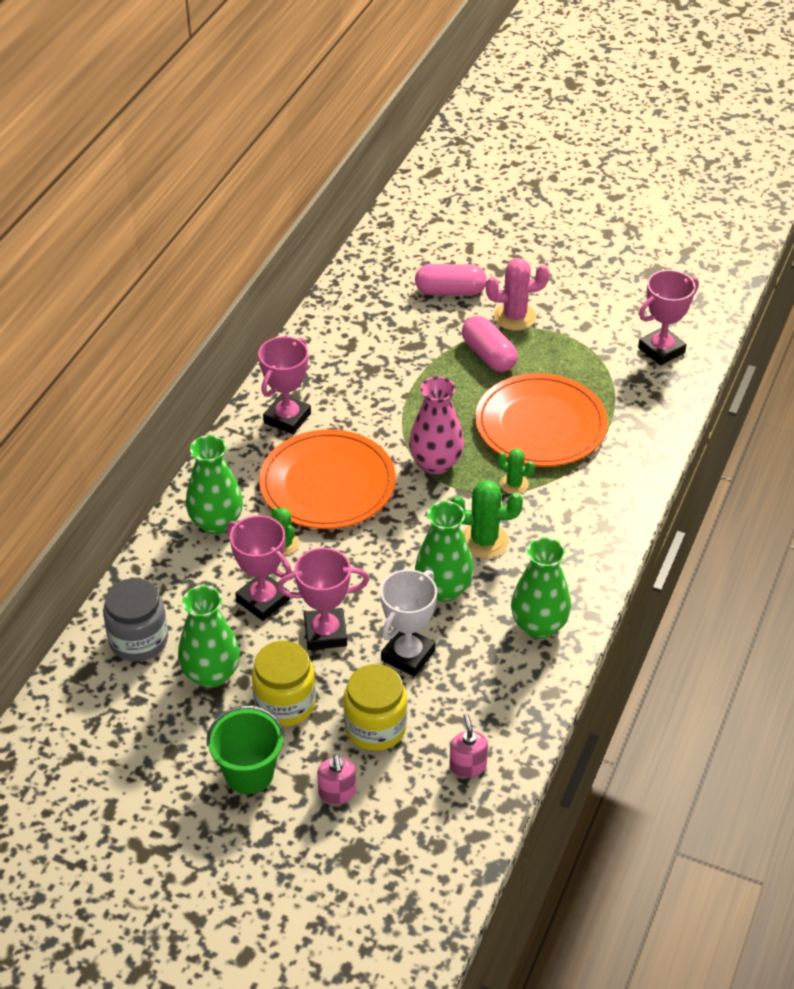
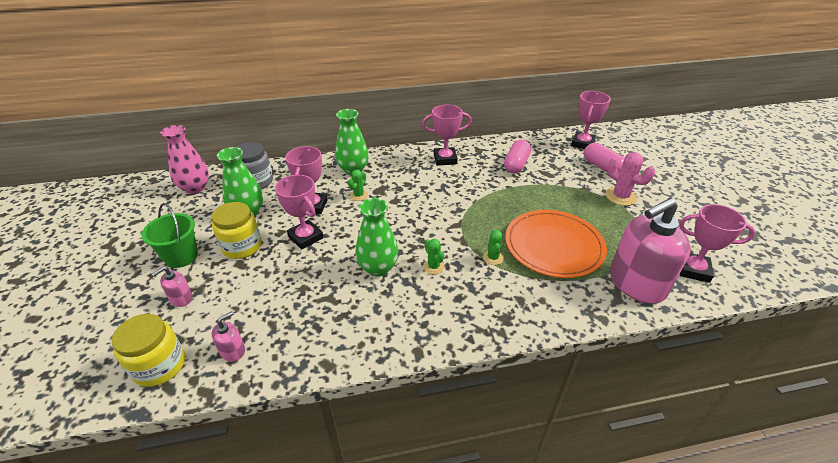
camera: 55 degrees right, 5 degrees down
(327, 484) = (414, 190): orange plate -> none
(375, 727) = (244, 290): yellow jar -> yellow jar (159, 365)
(387, 272) = (582, 143): none -> pink trophy
(408, 655) = (312, 277): white trophy -> none
(436, 463) = (473, 219): pink vase -> pink vase (195, 188)
(484, 541) = (433, 266): green cactus -> green cactus, size x0.60
(488, 355) = (578, 201): pink capsule -> pink capsule (516, 164)
(539, 625) = (384, 327): green vase -> none
(642, 402) = (636, 283): none -> pink soap dispenser

